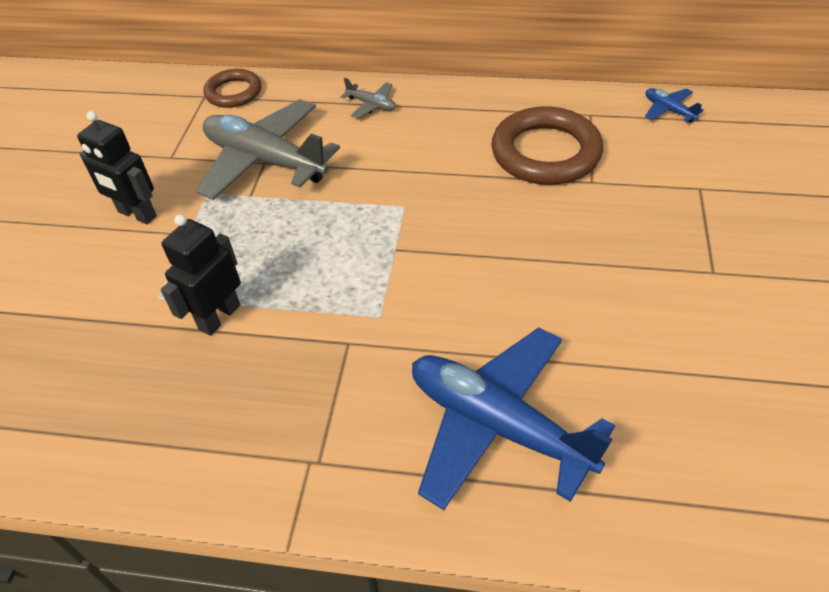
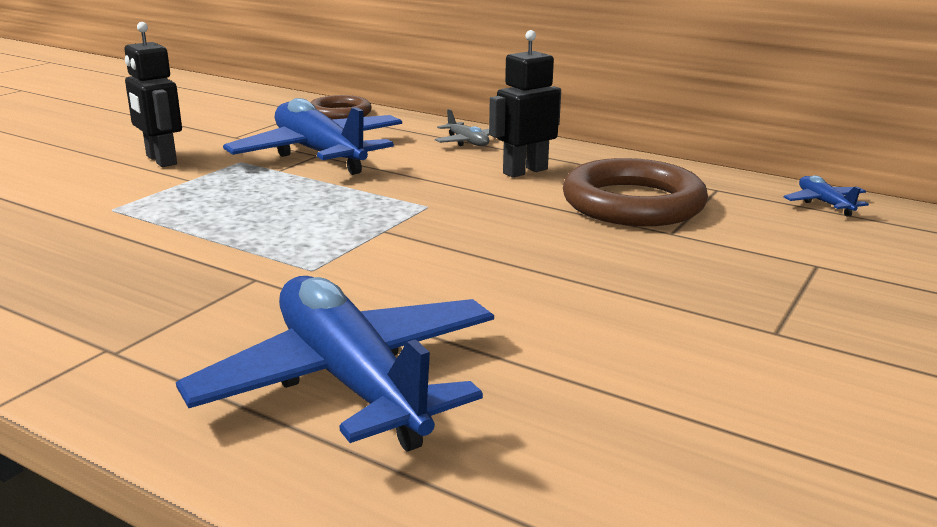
camera: 20 degrees right, 25 degrees down
(219, 317) = (150, 232): black robot -> black robot (525, 171)
(265, 161) = (319, 154): grey plane -> blue plane

